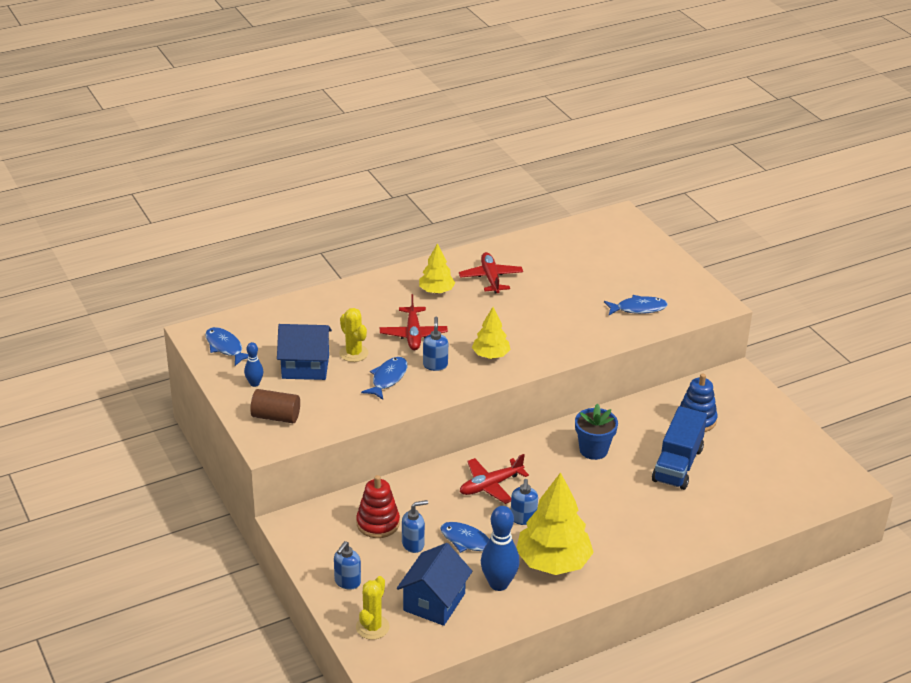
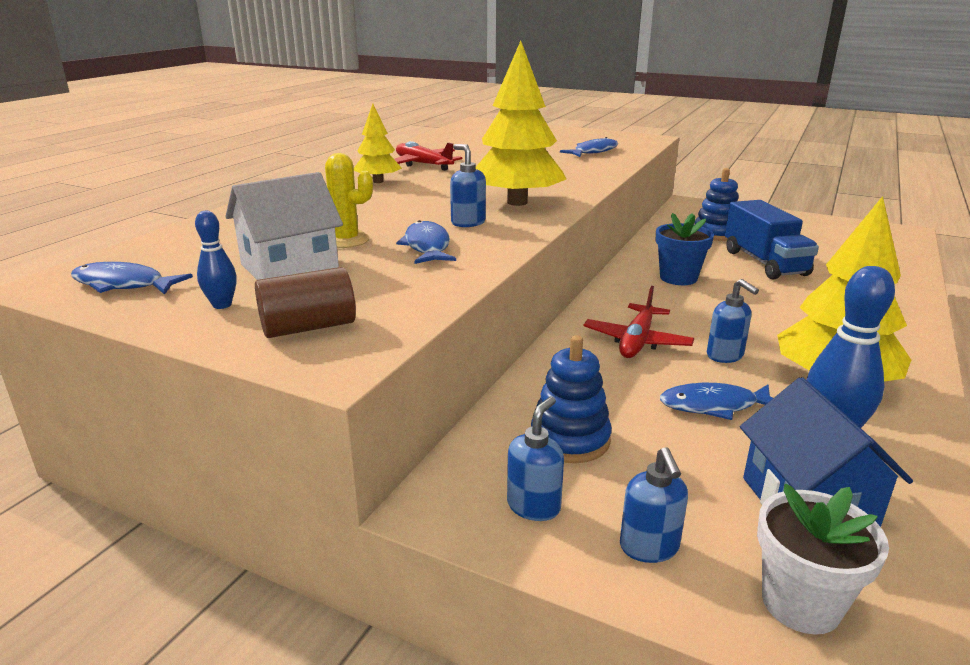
camera: 35 degrees left, 10 degrees down
(305, 367) = (289, 268): blue house -> white house
(372, 627) = (800, 603): yellow cactus -> white flower pot
(378, 523) = (570, 439): red stacking toy -> blue stacking toy
(413, 334) = (401, 210): red plane -> none
(413, 544) = (655, 442): blue soap dispenser -> blue soap dispenser (534, 506)
(490, 355) = (517, 202): yellow tree -> yellow tree, size x1.81

